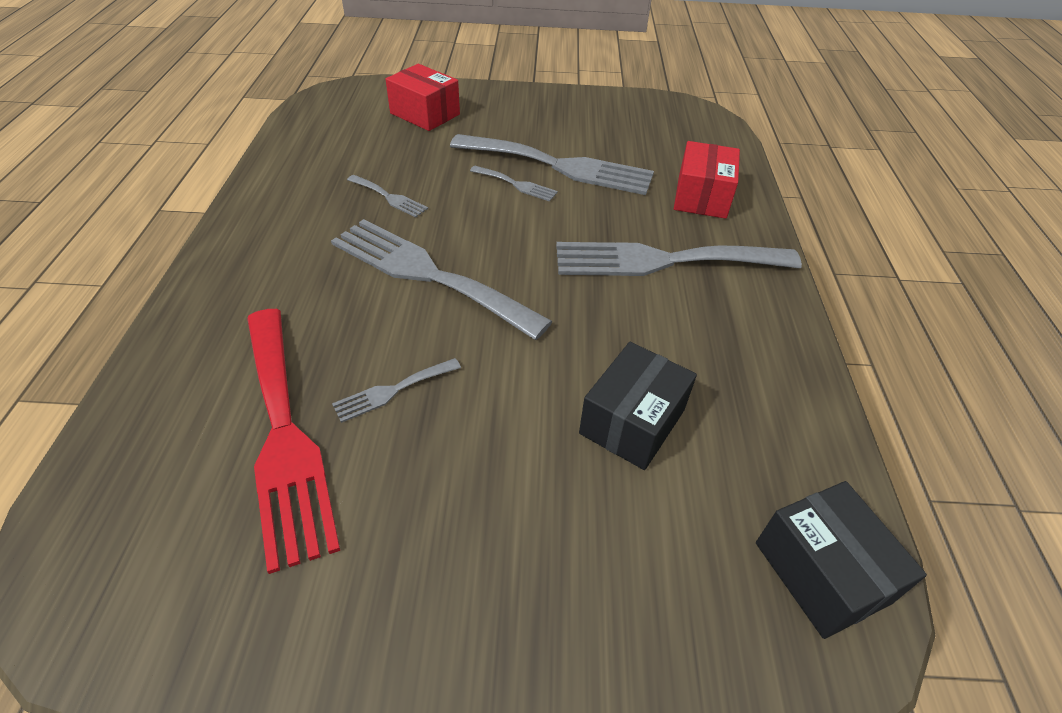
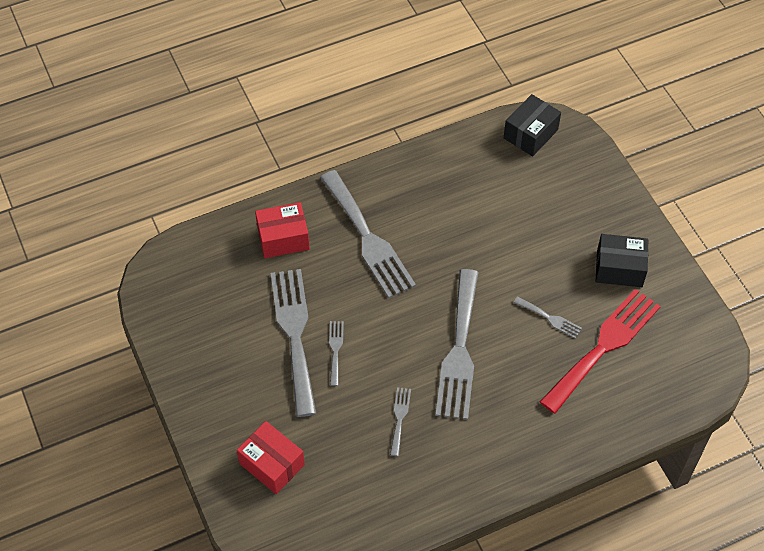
camera: 115 degrees left, 10 degrees up
(425, 114) = (272, 464): red box -> red box turned 60 degrees counterclockwise
(632, 421) = (500, 215): black box -> black box (619, 268)

